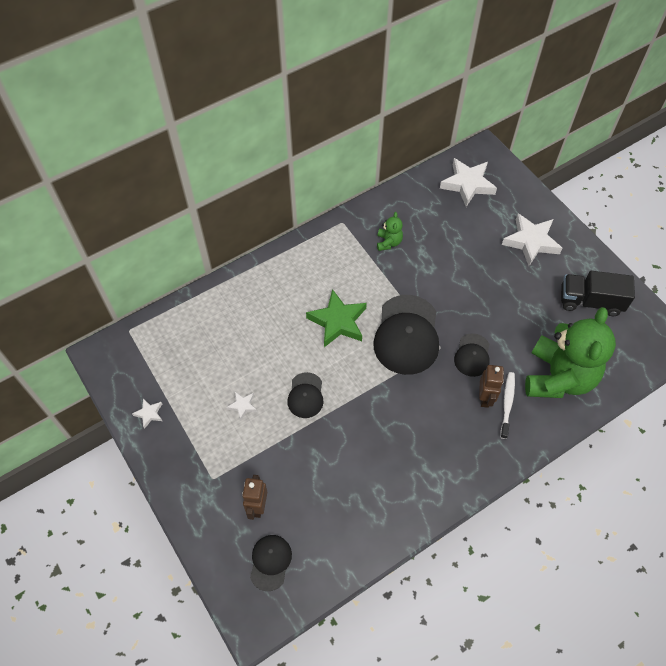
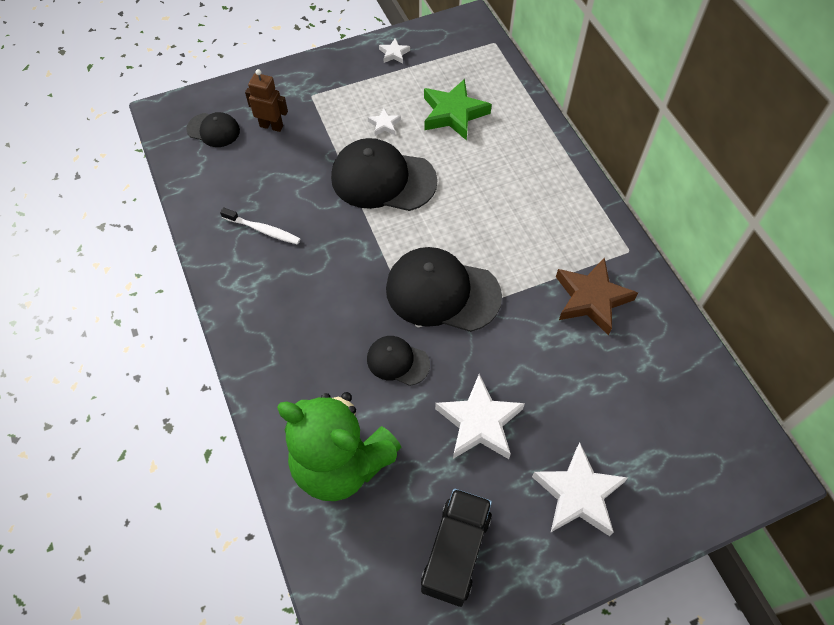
camera: 100 degrees right, 0 degrees up
(305, 395) = (383, 179): black cap -> black cap, size x1.90
(338, 321) = (474, 223): green star -> green star (453, 113)
(388, 242) = (591, 299): green teddy bear -> brown star
(467, 184) = (697, 428): white star -> white star (479, 422)
(485, 398) = (334, 361): brown robot -> none
(507, 404) = (319, 385): white toothbrush -> white toothbrush (263, 230)

